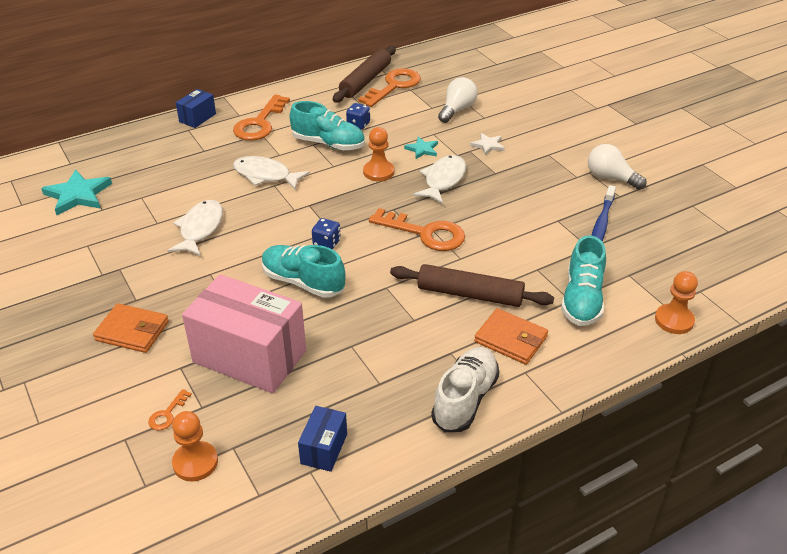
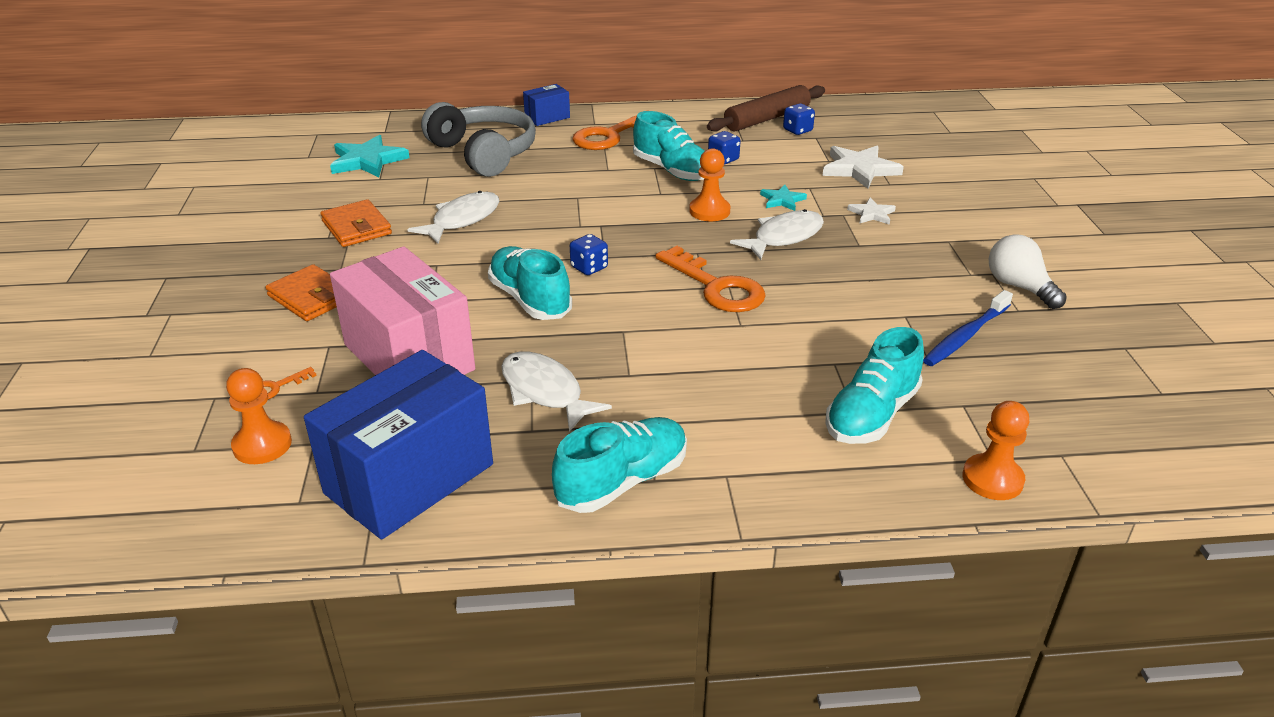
camera: 25 degrees right, 5 degrees down
(171, 164) = (483, 153): none -> grey headphones
(265, 175) = (575, 186): white fish -> white fish (545, 392)
(324, 449) = (409, 479): blue box -> blue box, size x2.17
(394, 86) = (797, 130): orange key -> blue dice
(457, 110) = (859, 169): white light bulb -> white star
(465, 399) = (622, 481): white shoe -> turquoise shoe
(470, 294) = (721, 367): brown rolling pin -> none
(511, 339) = (736, 432): orange wallet -> orange wallet (357, 227)

